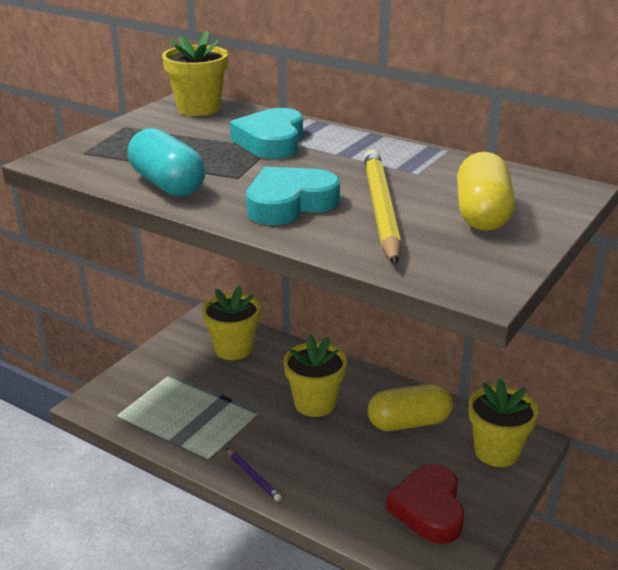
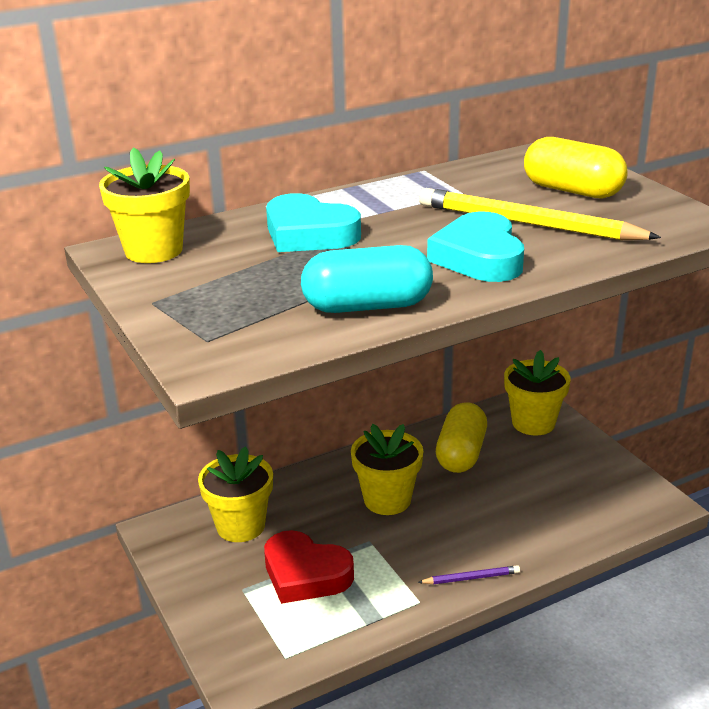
camera: 60 degrees left, 0 degrees up
(429, 509) = (582, 485): red heart -> red heart (305, 574)

